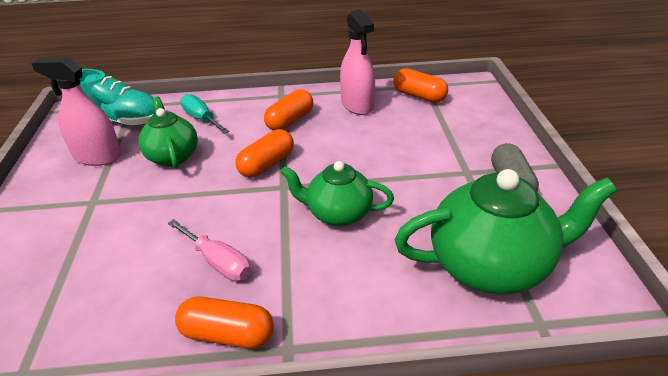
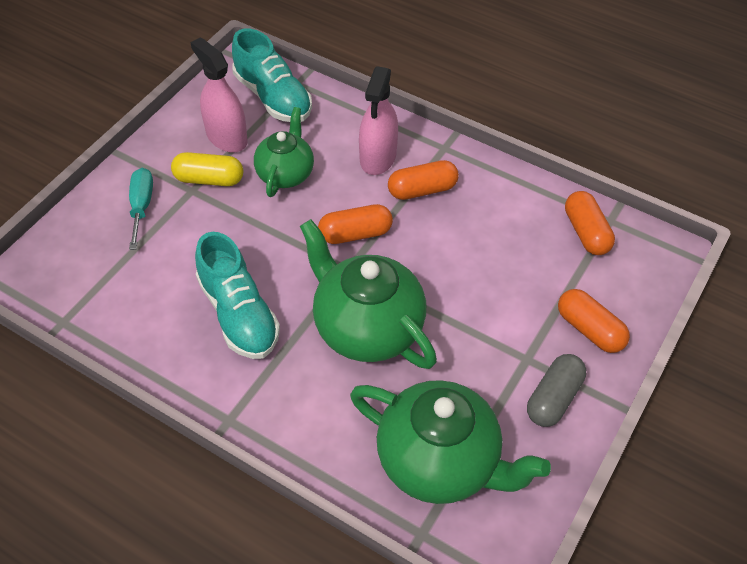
camera: 35 degrees right, 15 degrees up
(104, 188) = (209, 179): none -> yellow capsule
(201, 119) = (344, 138): turquoise screwdriver -> turquoise screwdriver (141, 206)
(218, 262) = (239, 314): pink screwdriver -> turquoise shoe
(227, 334) = (199, 380): orange capsule -> orange capsule (589, 329)
(338, 214) = (367, 328): green teapot -> green teapot, size x1.64
(357, 105) = (508, 206): pink spray bottle -> pink spray bottle (378, 157)

